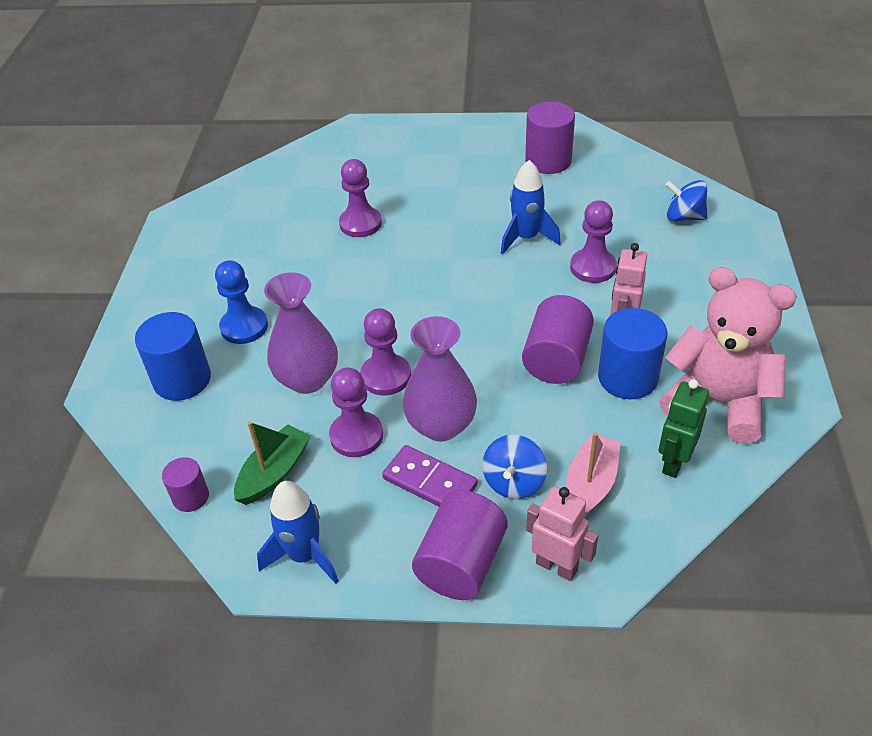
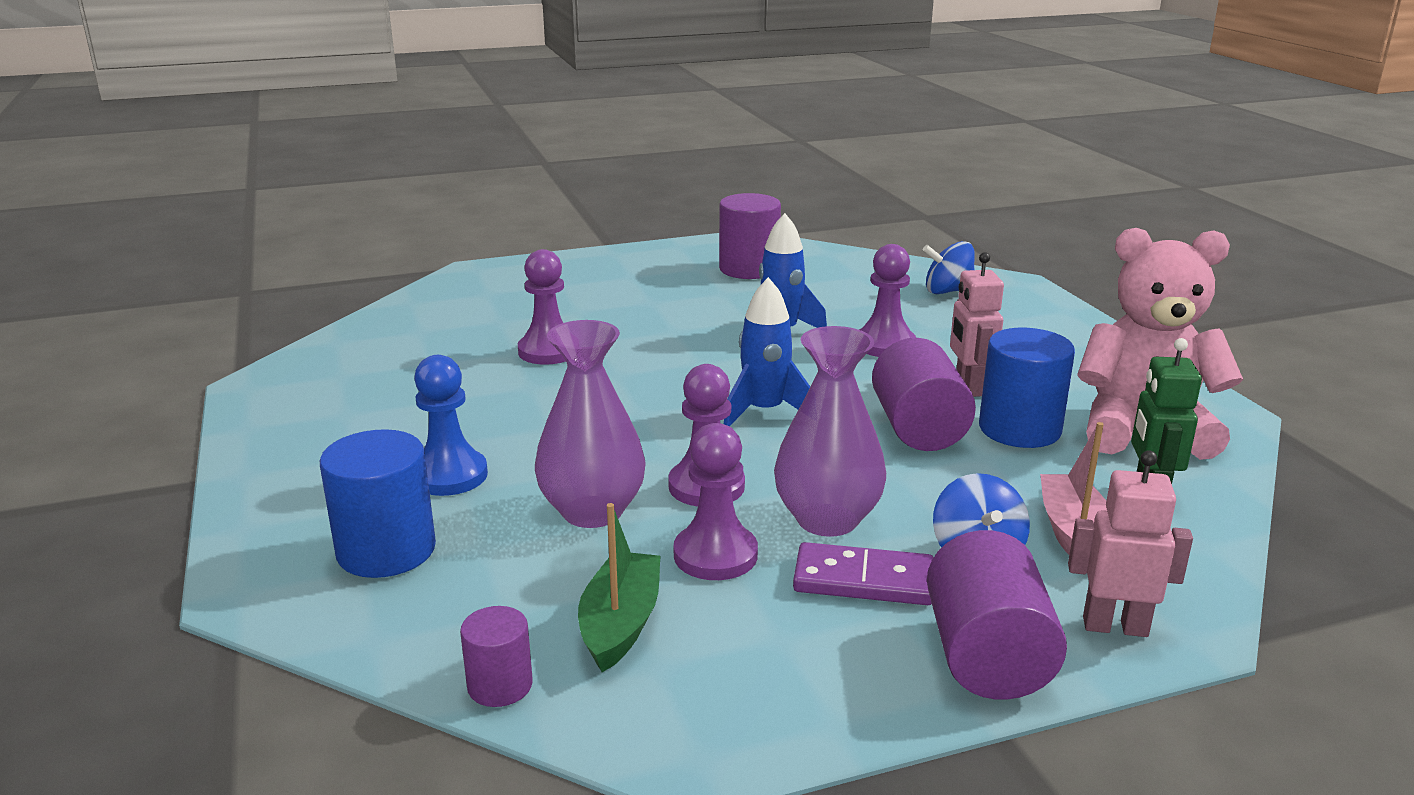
camera: 25 degrees left, 20 degrees down
(304, 555) = (747, 709): blue rocket -> blue rocket (764, 412)

